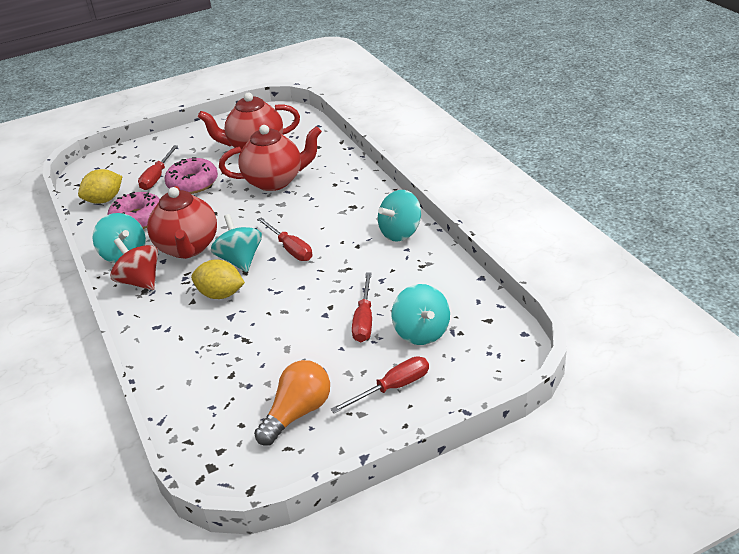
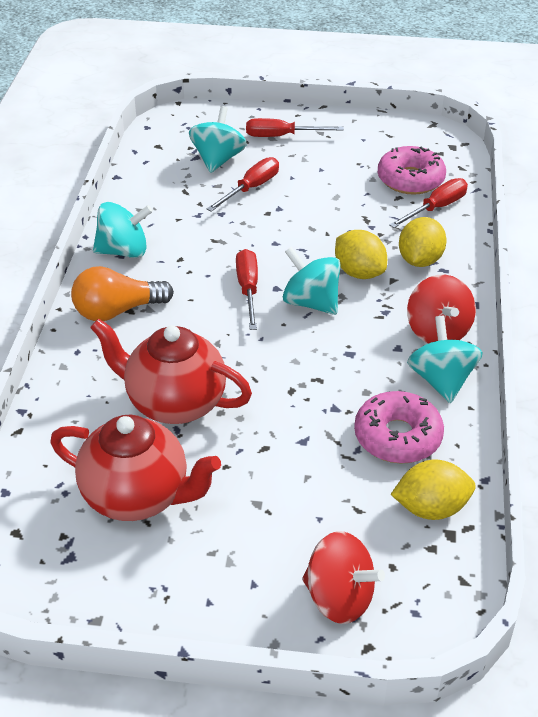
camera: 150 degrees left, 5 degrees up
(134, 158) = (339, 598): none -> red spinning top
(157, 177) = (326, 516): red screwdriver -> red screwdriver (436, 208)
(179, 325) = (420, 260): none -> yellow lemon
(188, 248) = (358, 350): red teapot -> none
(193, 183) = (283, 467): pink donut -> pink donut (410, 179)
(240, 260) = (311, 302): turquoise spinning top -> turquoise spinning top turned 120 degrees clockwise
(298, 413) = (365, 150): orange light bulb -> orange light bulb (117, 311)

